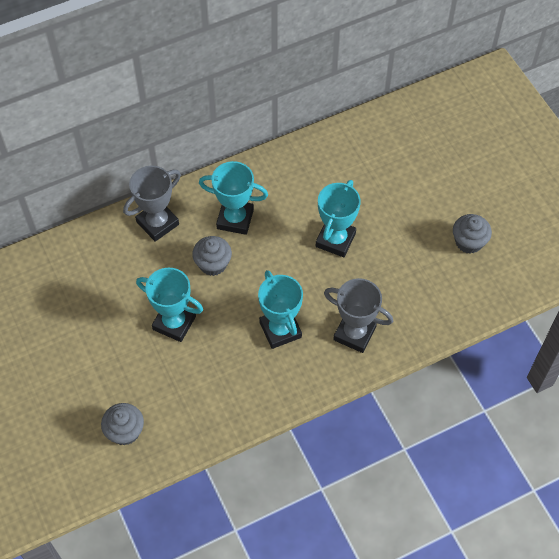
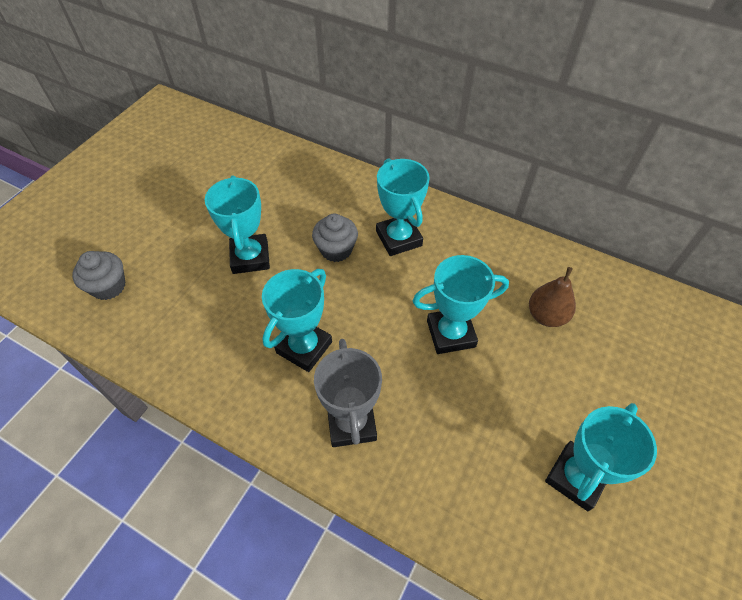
camera: 55 degrees right, 5 degrees down
(157, 223) = (345, 189): grey trophy -> none
(364, 179) = (546, 316): none -> brown pear
(469, 242) = (576, 477): grey cupcake -> turquoise trophy

